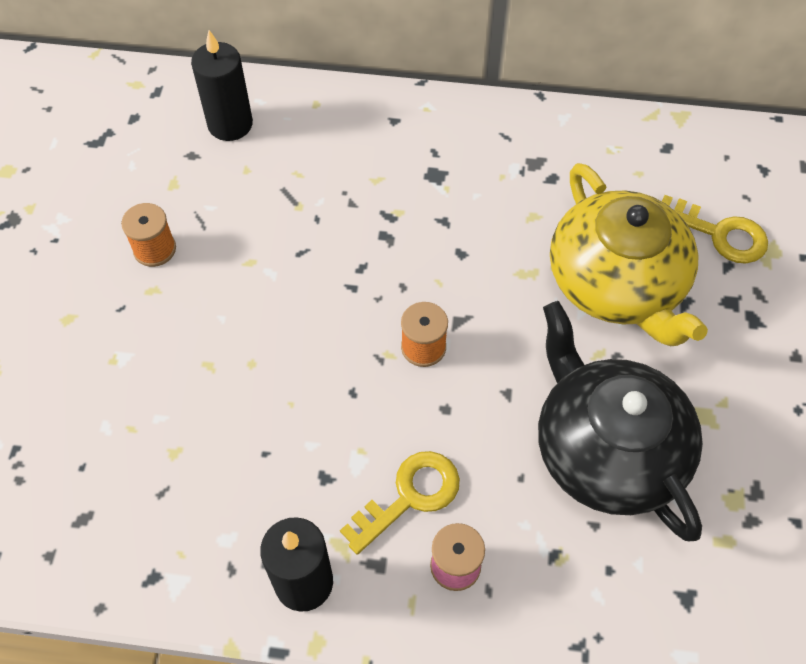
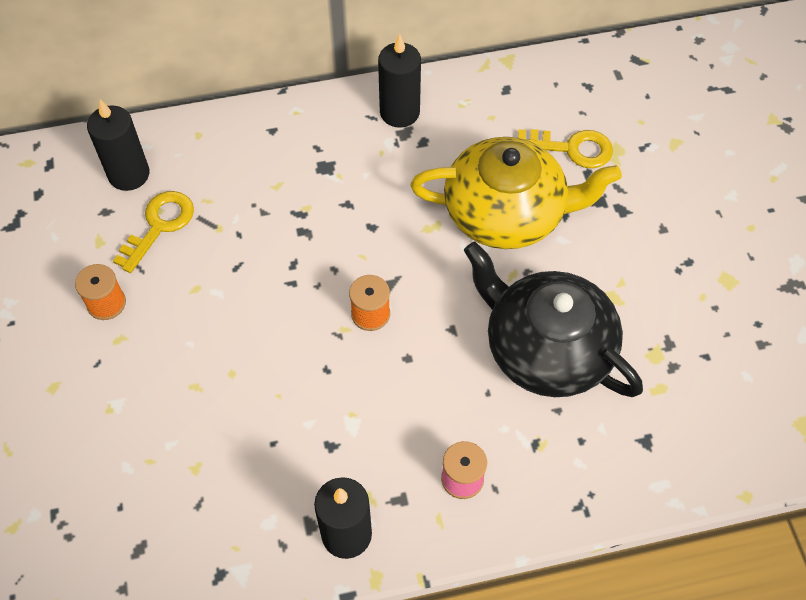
camera: 20 degrees left, 0 degrees up
(410, 496) = (405, 437): yellow key -> yellow key (159, 225)
(538, 139) = (399, 112): none -> black candle
(617, 283) = (506, 213): yellow teapot -> yellow teapot turned 45 degrees counterclockwise

